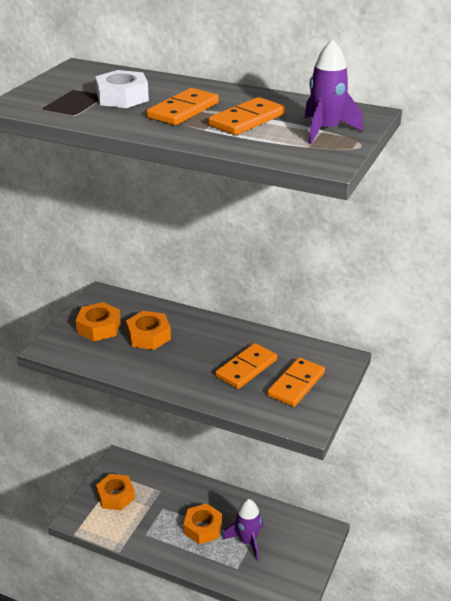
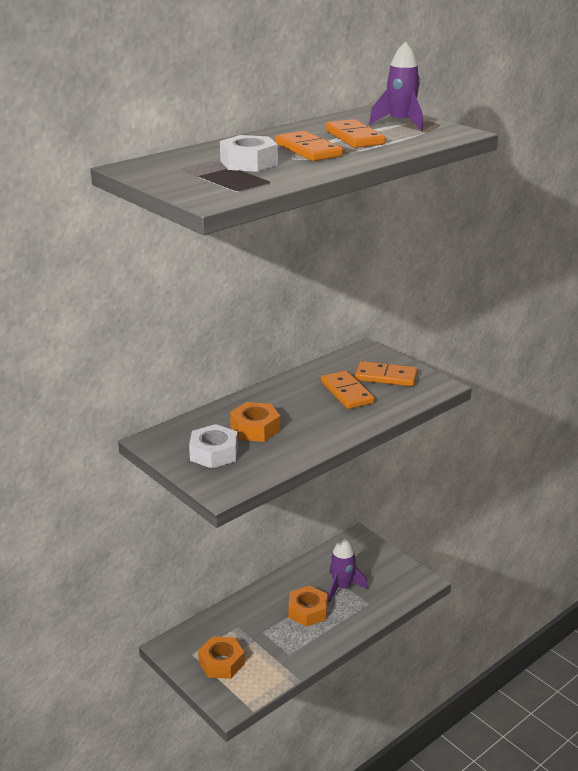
camera: 65 degrees left, 5 degrees down
(99, 327) = (214, 453): orange nut -> white nut
(296, 384) = (386, 376): orange domino -> orange domino turned 45 degrees counterclockwise

